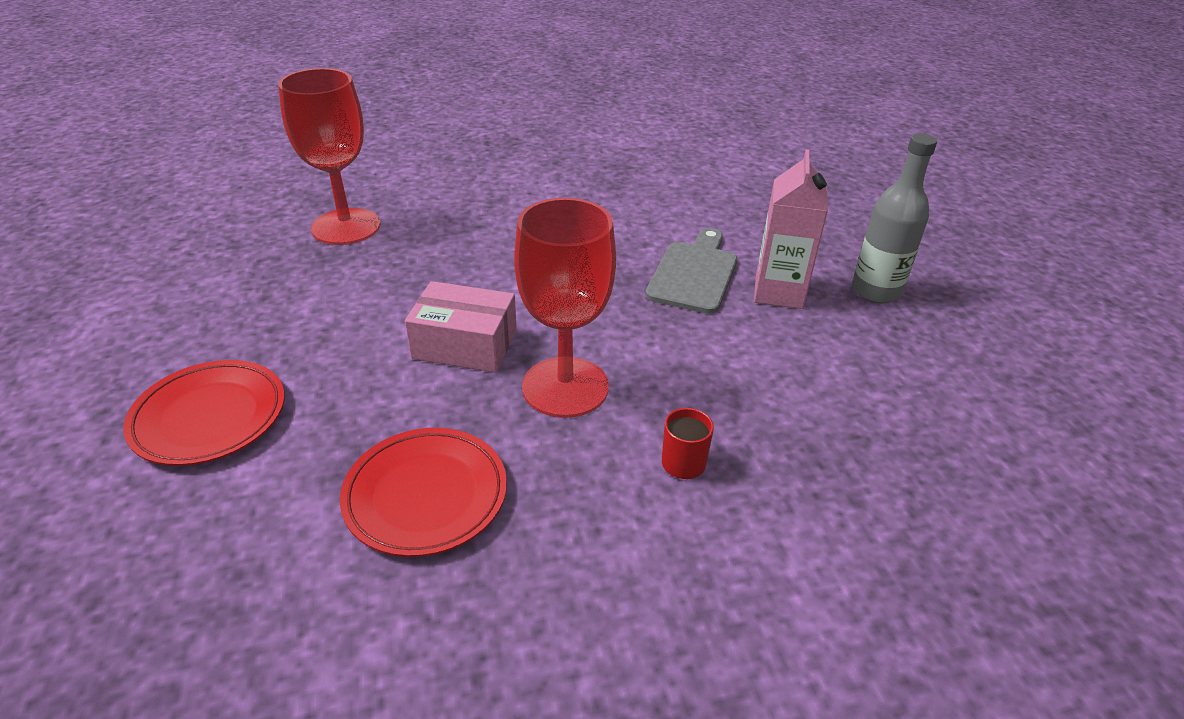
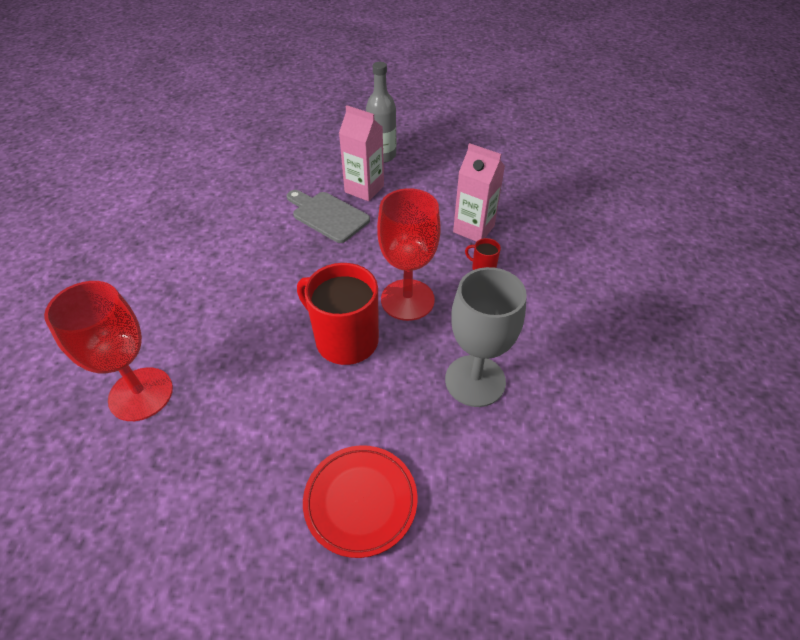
camera: 70 degrees left, 10 degrees up
(426, 495) = (475, 380): red plate -> grey goblet
(465, 345) = (345, 340): pink box -> red mug
(777, 433) = (473, 229): none -> pink carton

